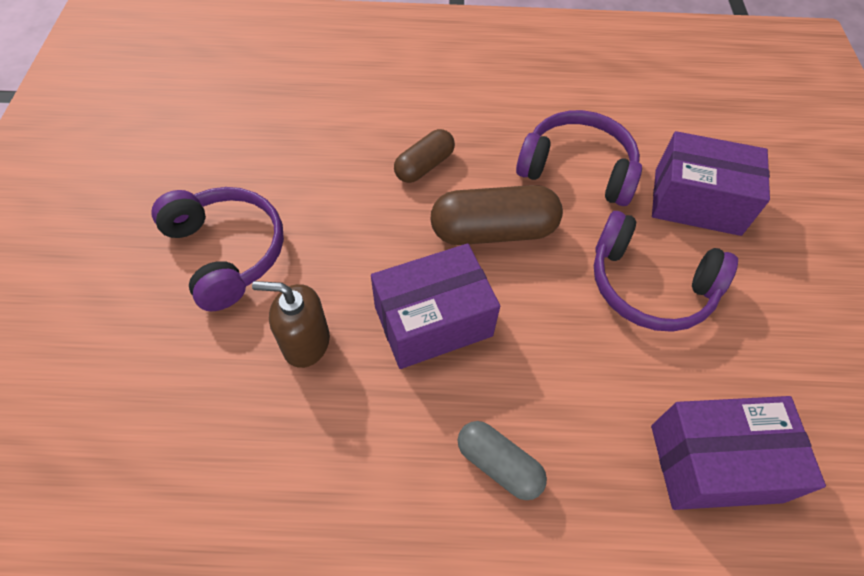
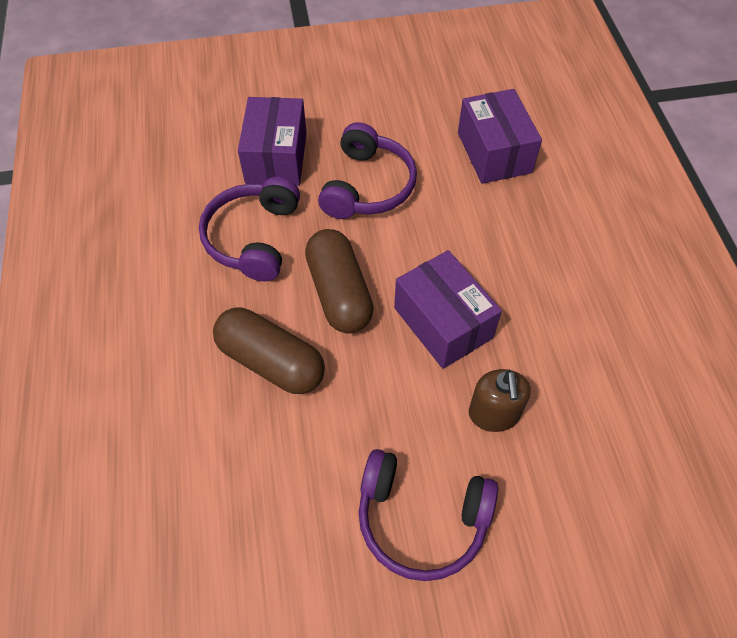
camera: 100 degrees left, 0 degrees up
(227, 252) = (421, 519): purple headphones -> purple headphones turned 120 degrees counterclockwise
(424, 166) = (271, 361): brown capsule -> brown capsule, size x1.65
(498, 464) = (541, 264): grey capsule -> none

